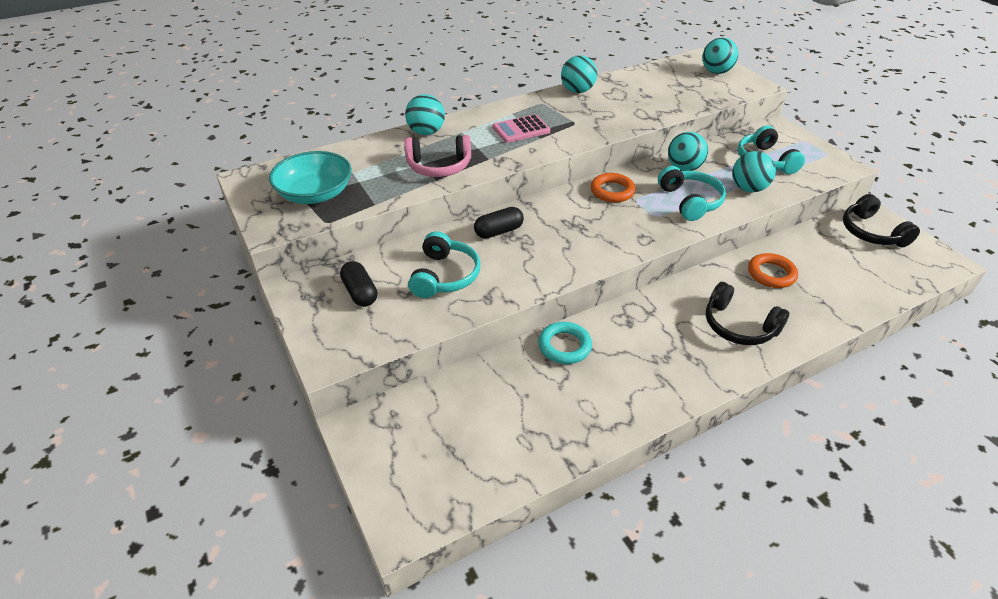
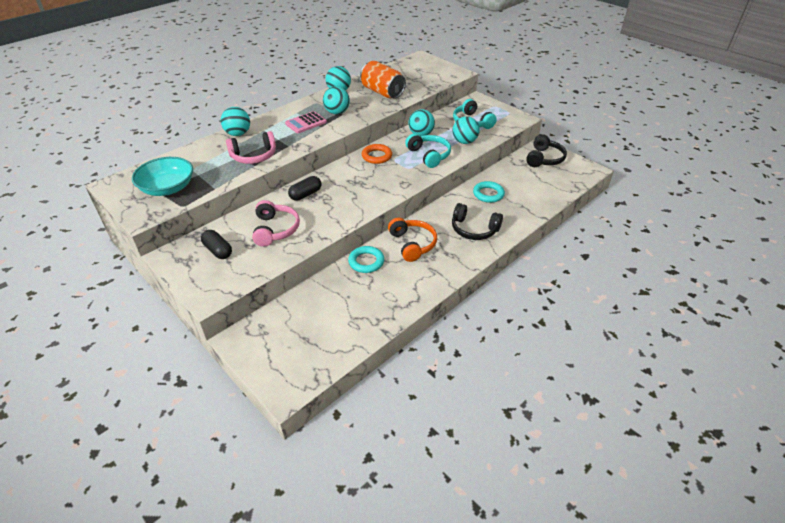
camera: 15 degrees left, 0 degrees up
(445, 276) = (275, 229): turquoise headphones -> pink headphones
(639, 100) = (382, 92): none -> orange can
(639, 331) = (412, 244): none -> orange headphones
(716, 72) = (430, 67): turquoise ball -> turquoise ball (337, 112)
(771, 274) = (488, 194): orange ring -> turquoise ring
(871, 232) = (544, 159): black headphones -> black headphones turned 120 degrees counterclockwise

